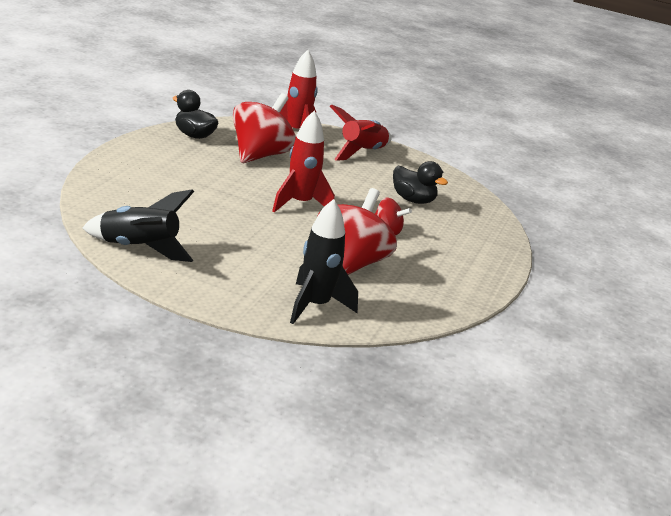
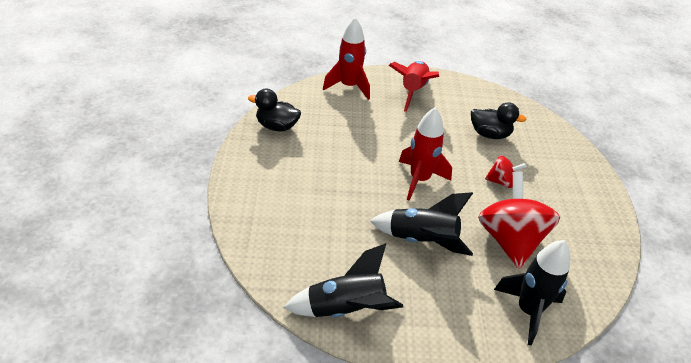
camera: 20 degrees left, 15 degrees up
(257, 237) = (421, 240): none -> black rocket
(260, 155) = (345, 129): red spinning top -> none

